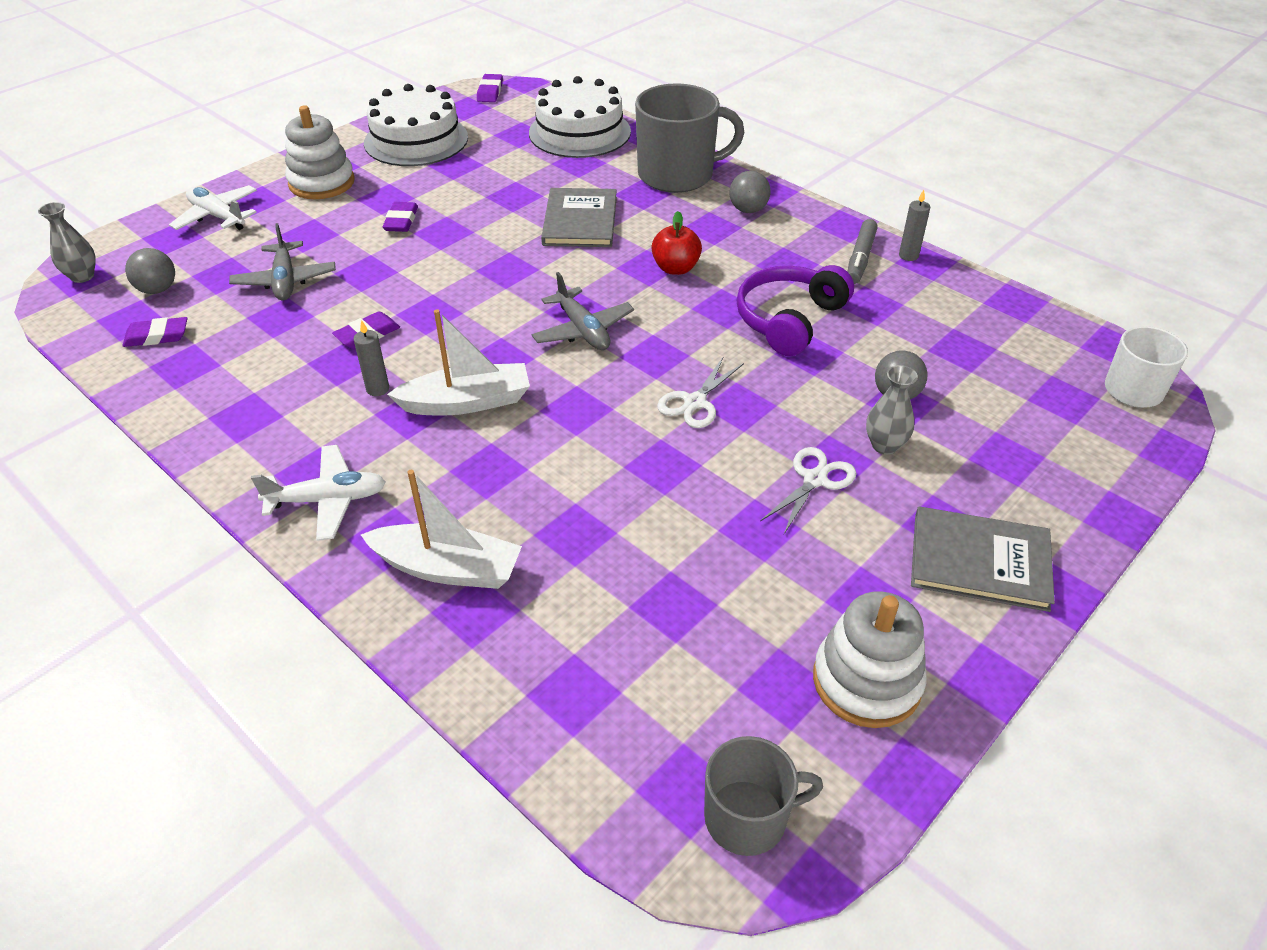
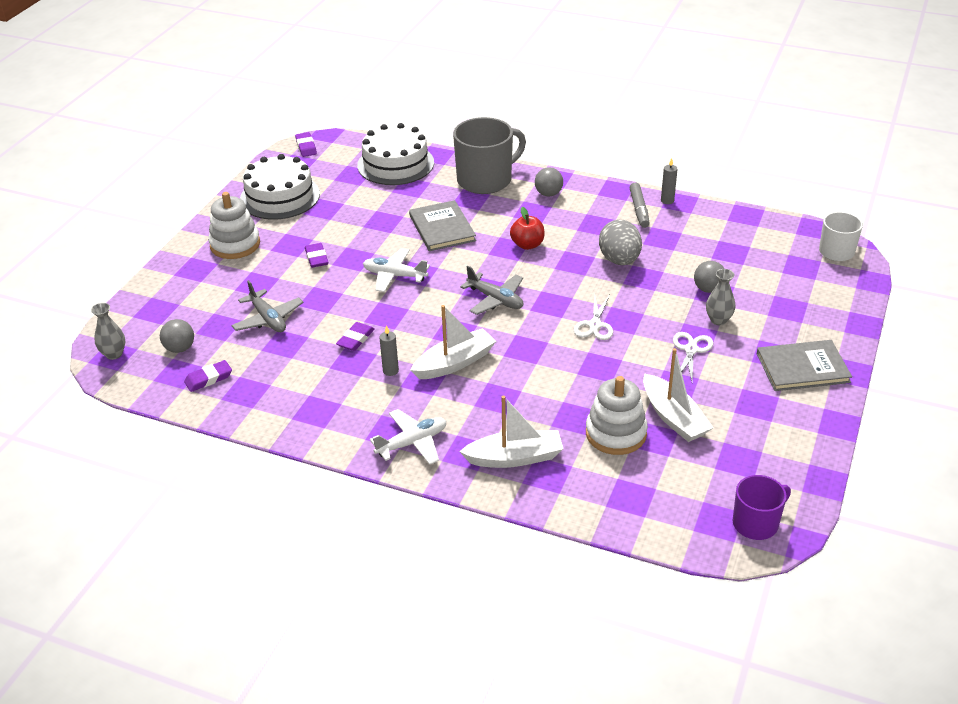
camera: 20 degrees left, 5 degrees down
(218, 216) = (177, 287): white plane -> white plane (394, 276)
(723, 580) = (674, 418): none -> white boat
(747, 817) = (756, 523): grey mug -> purple mug
(789, 320) = (619, 260): purple headphones -> grey egg
(866, 681) = (778, 444): white stacking toy -> white stacking toy (616, 433)

